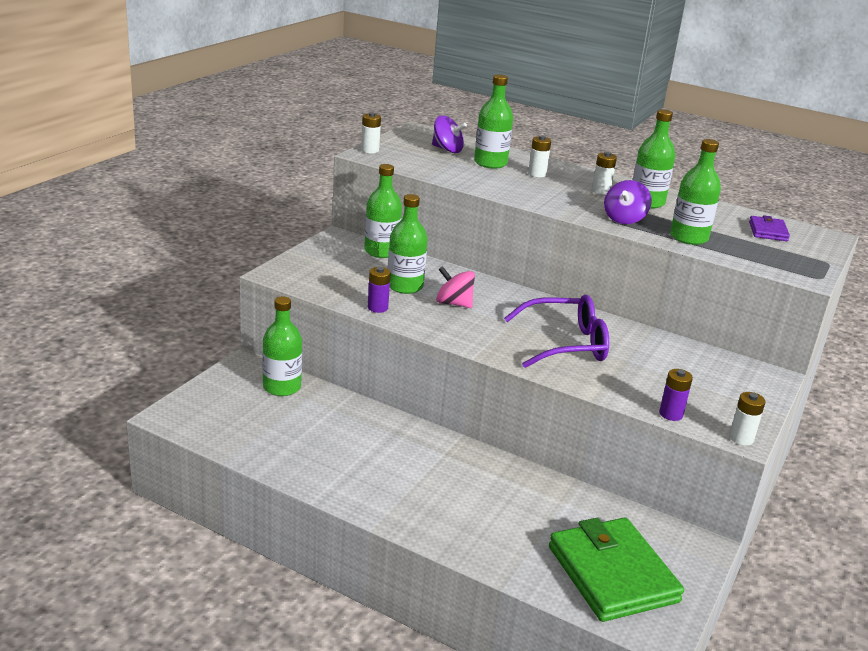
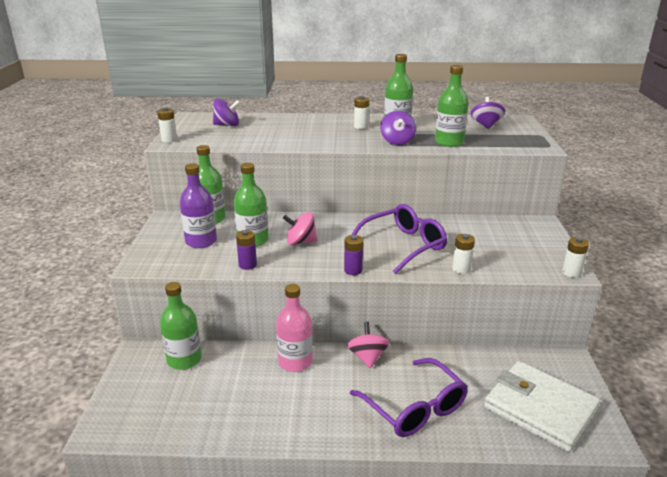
camera: 25 degrees left, 0 degrees up
(351, 271) = (201, 241): none -> purple bottle
(387, 429) = (295, 362): none -> pink bottle
(466, 454) = (367, 357): none -> pink spinning top
(472, 517) = (415, 408): none -> purple glasses
(490, 163) = (268, 127): green bottle -> none
(537, 174) = (307, 126): white battery -> white battery (461, 269)
(612, 574) = (540, 409): green wallet -> white wallet
(671, 414) = (516, 272): purple battery -> purple battery (353, 270)
(768, 231) = (486, 125): purple wallet -> purple spinning top

